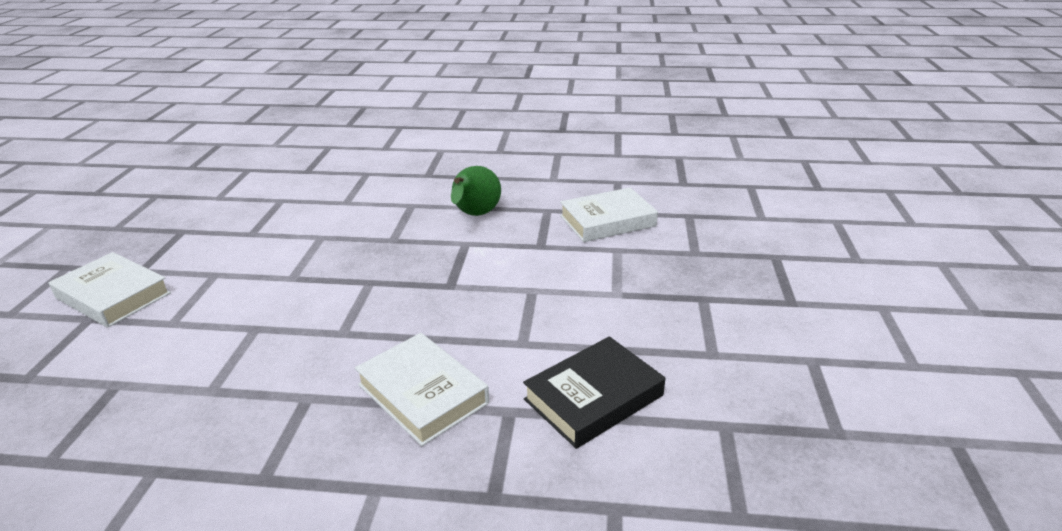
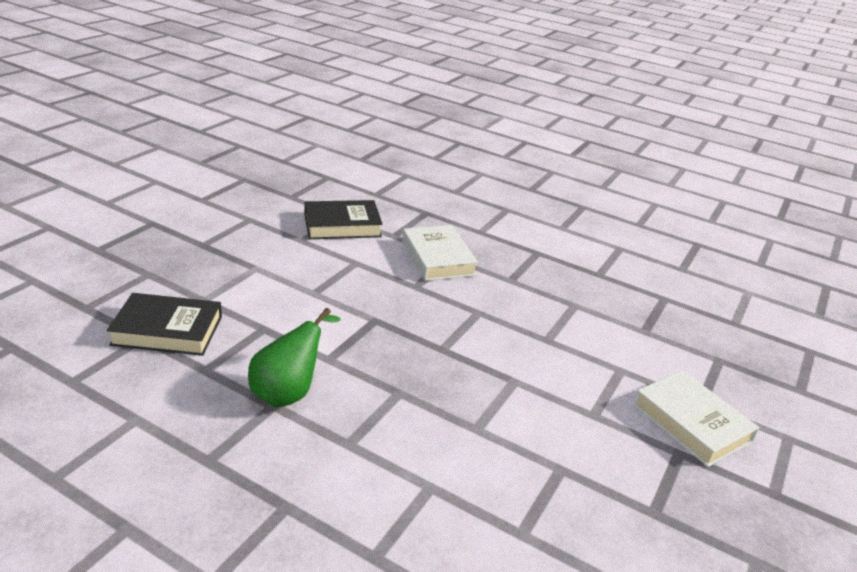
camera: 160 degrees left, 0 degrees up
(607, 221) = (167, 330): white book -> black book

